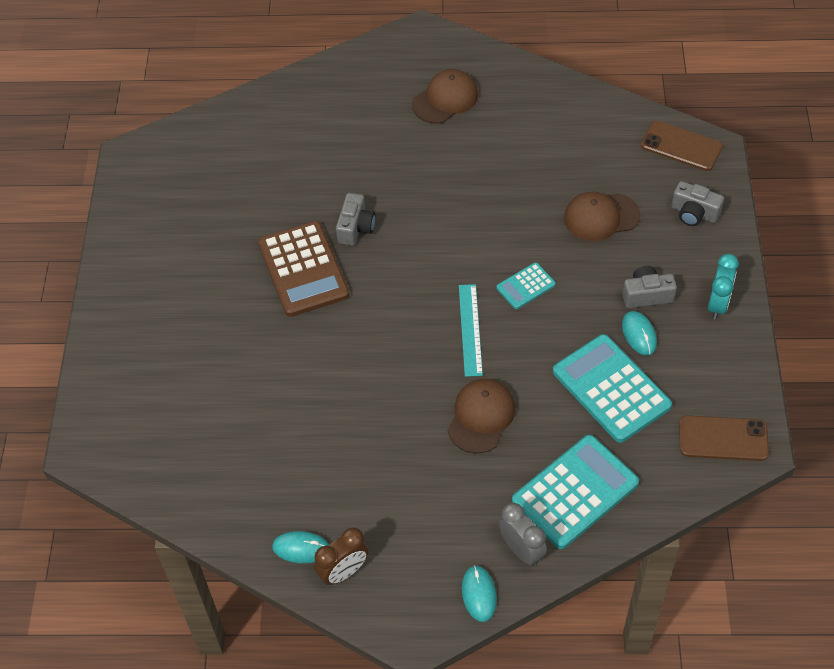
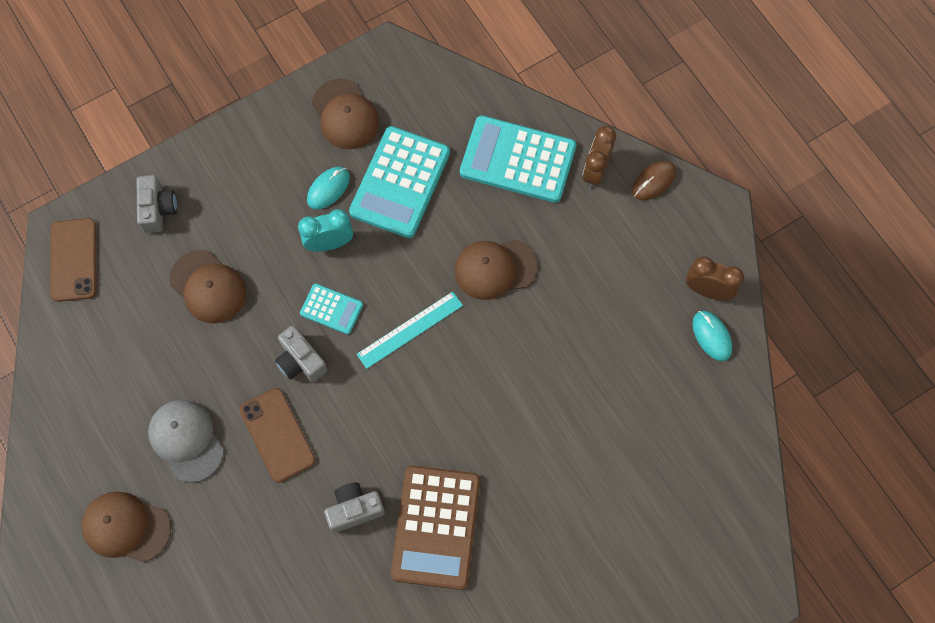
camera: 125 degrees left, 15 degrees up
(303, 269) = (436, 527): brown calculator -> brown calculator turned 150 degrees clockwise
(479, 594) = (653, 181): turquoise mouse -> brown mouse
(484, 155) = (186, 440): none -> grey cap
(521, 550) = (595, 171): grey clock -> brown clock
(647, 295) = (280, 203): grey camera -> grey camera (300, 361)
(707, 381) = (345, 114): none -> brown cap
(718, 304) = (257, 142): turquoise clock -> turquoise clock (329, 243)
(723, 439) = (396, 78): brown phone -> brown phone (277, 435)

